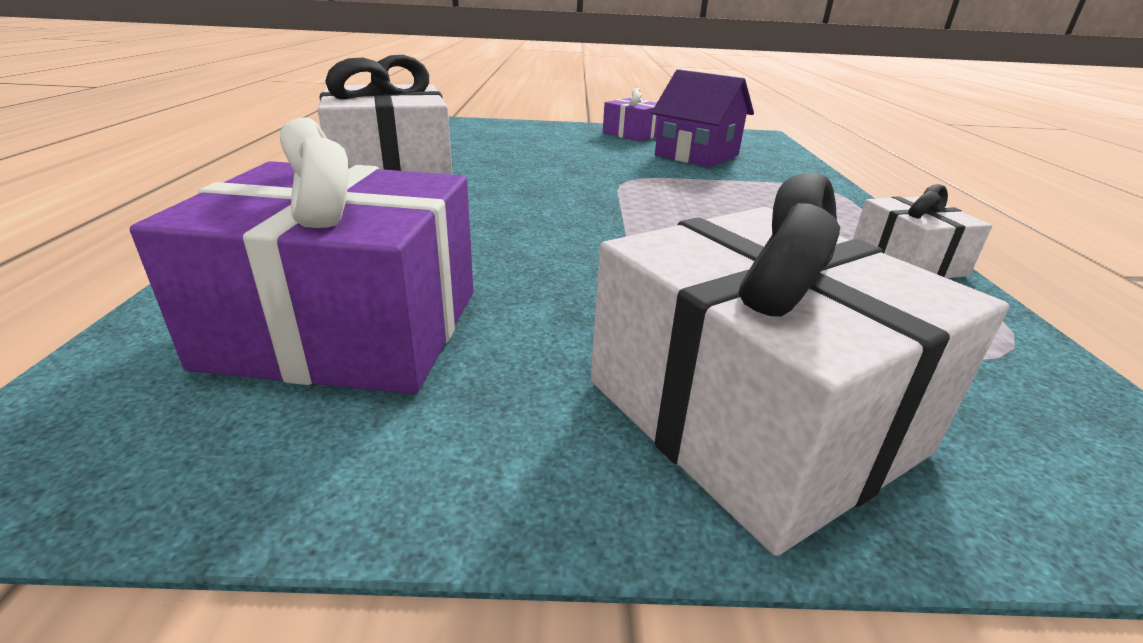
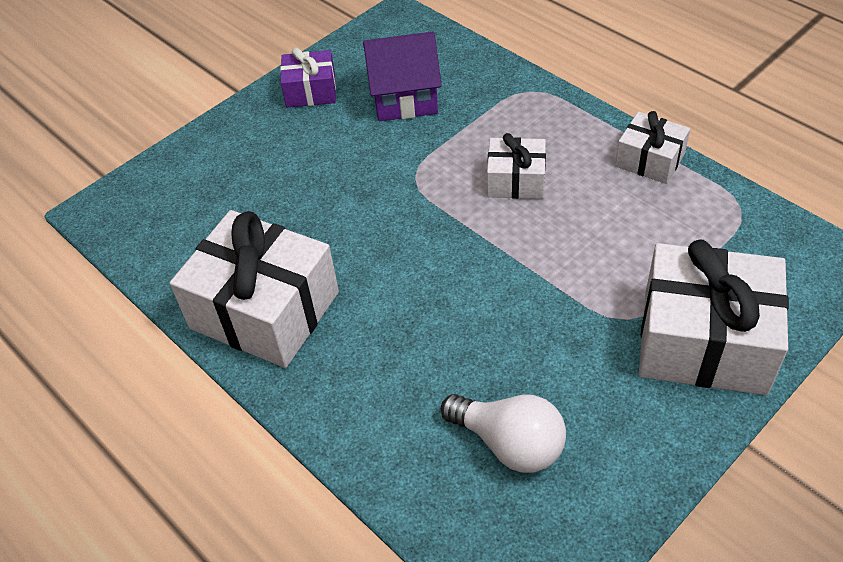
camera: 40 degrees left, 20 degrees up
(347, 327) = (509, 444): purple gift -> white light bulb
(717, 212) = (516, 180): none -> white gift

